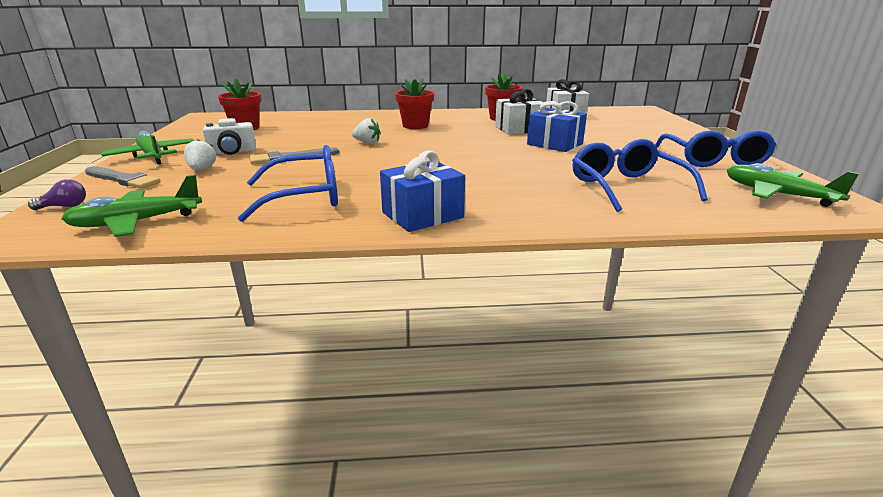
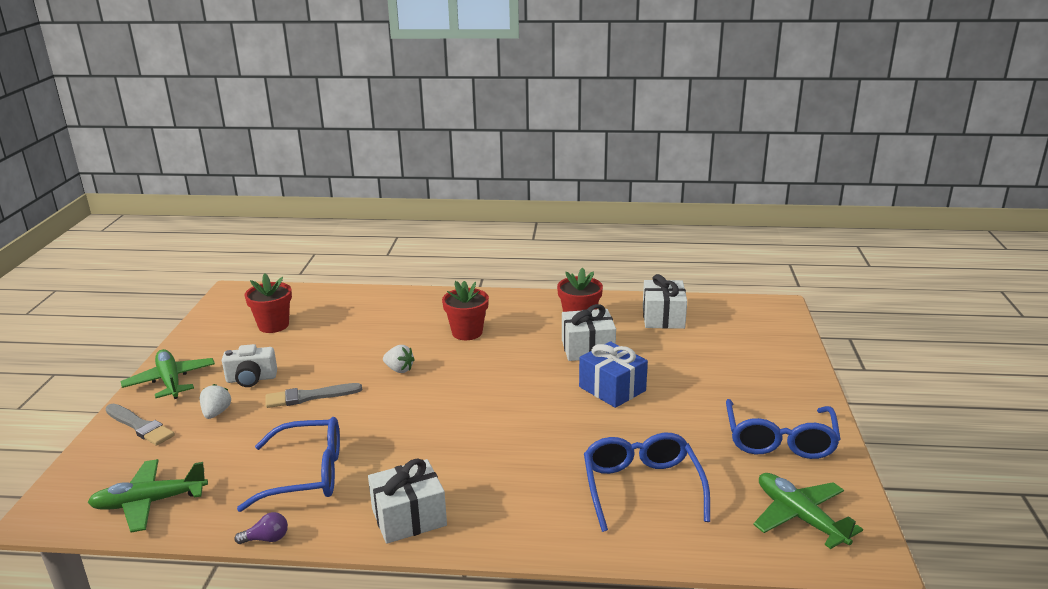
camera: 10 degrees right, 0 degrees up
(65, 206) = (88, 470): purple light bulb -> purple light bulb (266, 539)
(422, 215) = (409, 517): blue gift -> white gift

